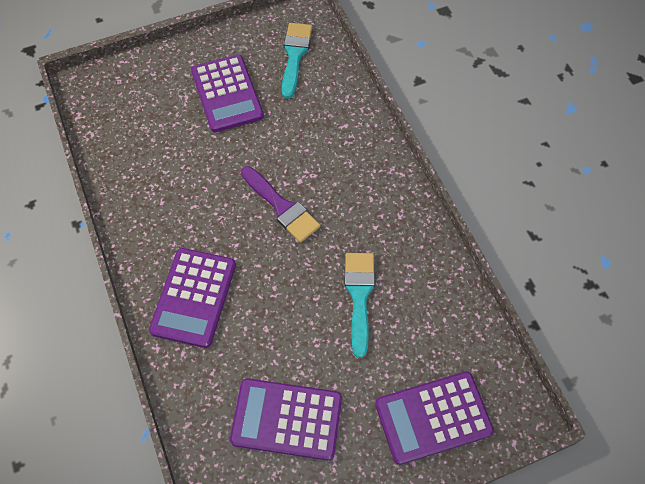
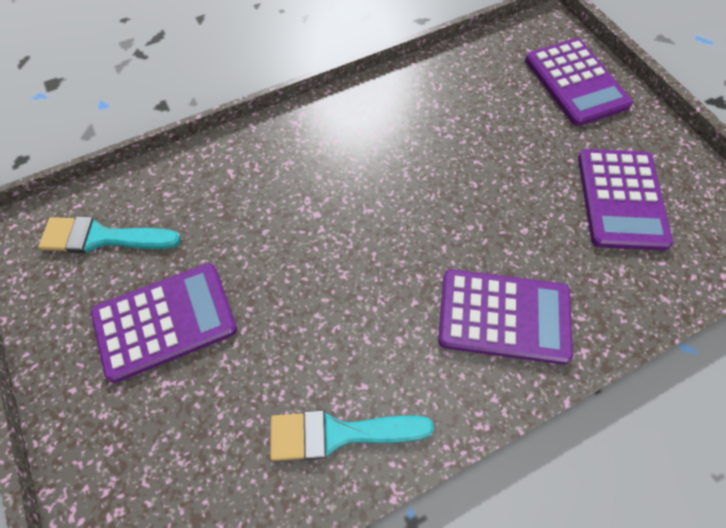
camera: 95 degrees left, 0 degrees up
(282, 207) = (357, 229): purple brush -> none
(359, 296) = (463, 144): turquoise brush -> turquoise brush (339, 434)

